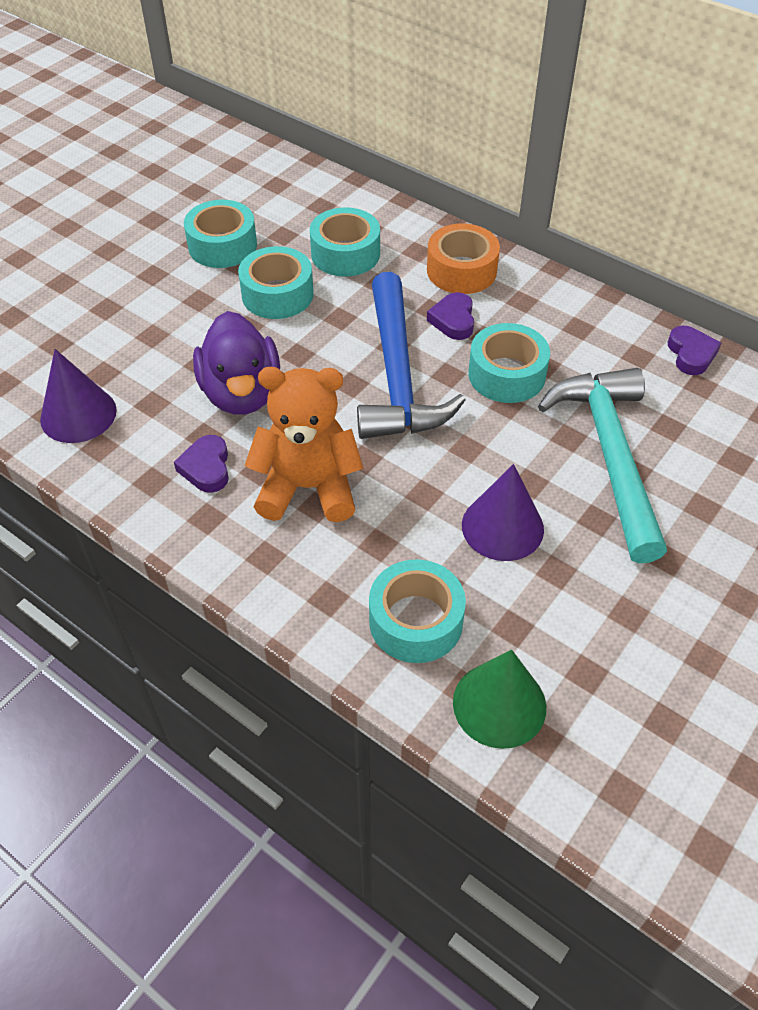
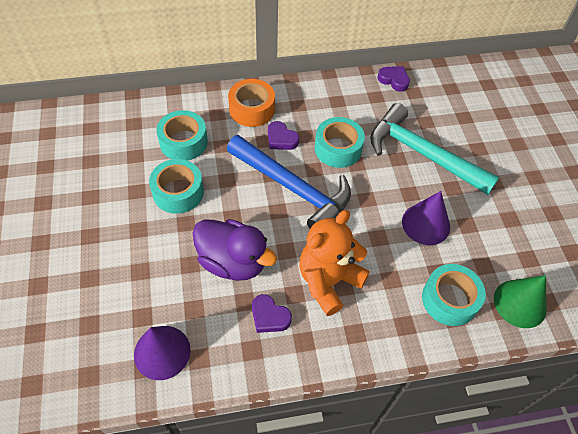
camera: 50 degrees left, 5 degrees up
(222, 245) = (109, 187): turquoise tape -> none

